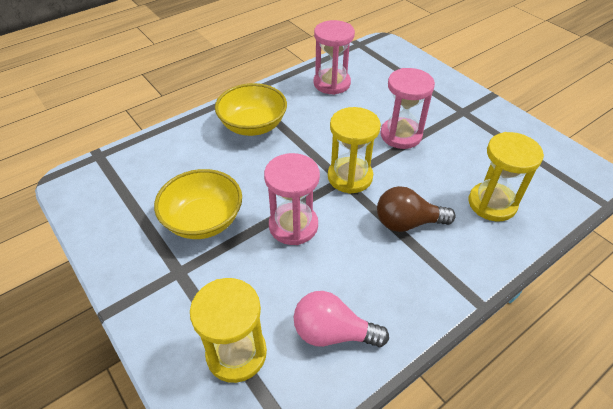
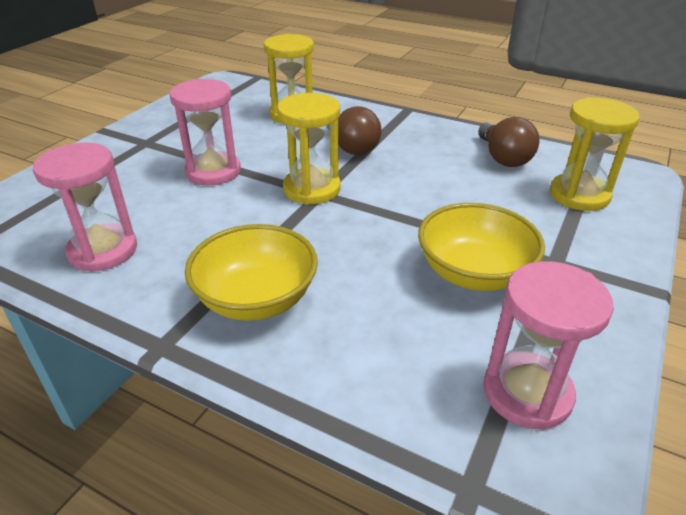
camera: 115 degrees left, 10 degrees down
(293, 226) = (416, 206): pink hourglass -> pink hourglass (527, 393)
(332, 333) = (503, 158): pink light bulb -> brown light bulb

